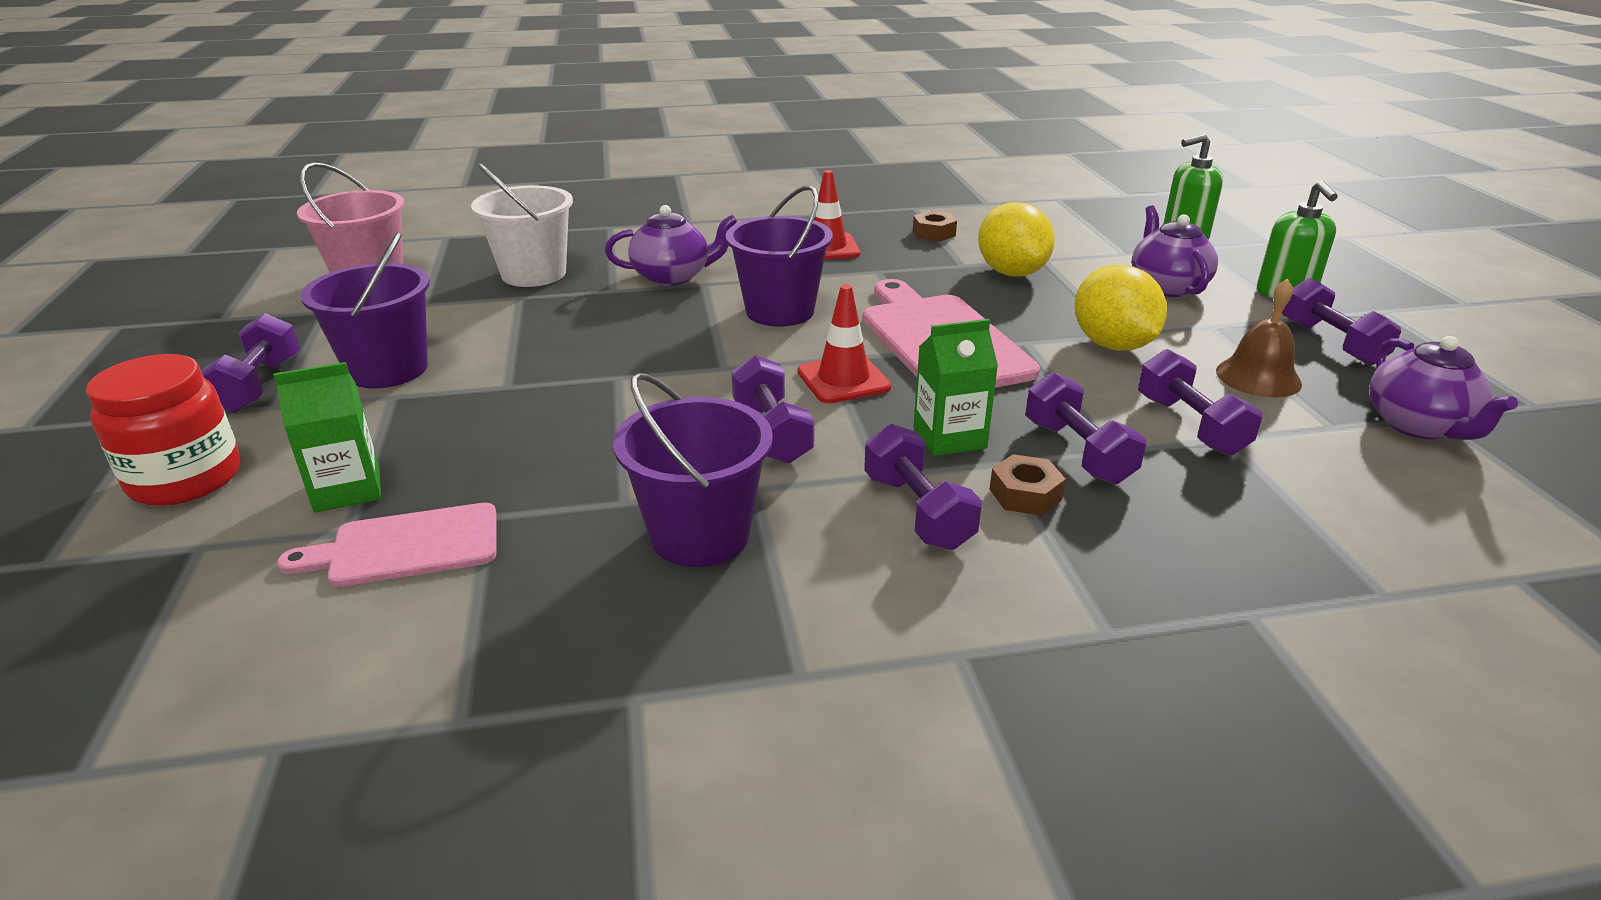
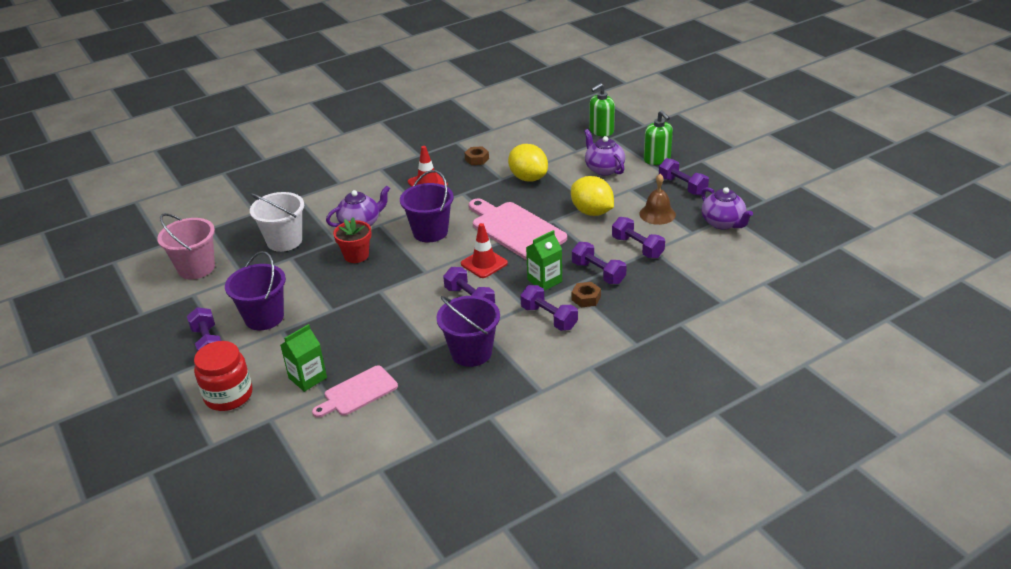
camera: 20 degrees left, 5 degrees up
(625, 317) = (356, 255): none -> red flower pot

